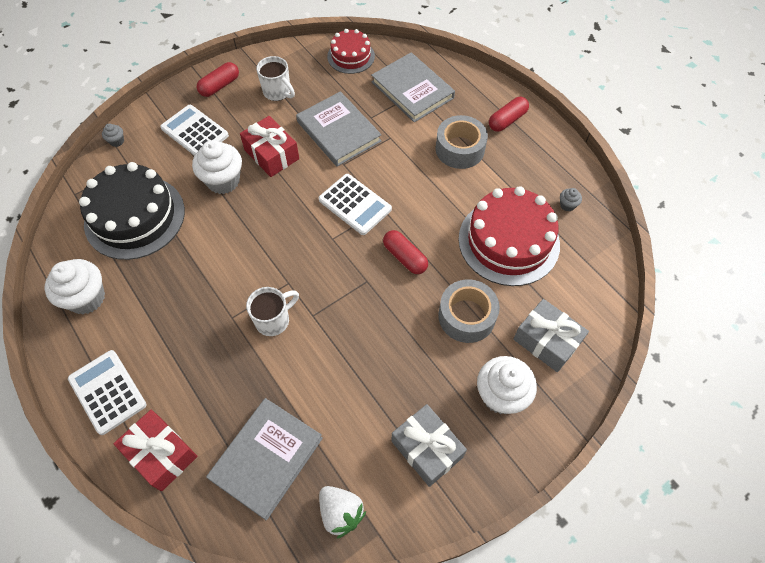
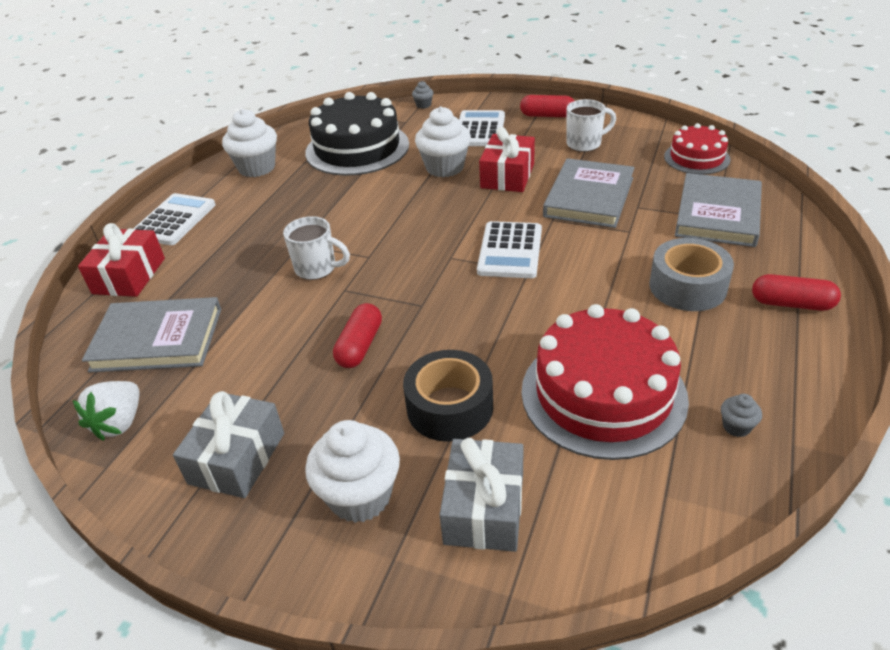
camera: 60 degrees right, 20 degrees down
(277, 92) = (585, 144): white mug -> white mug turned 120 degrees counterclockwise
(405, 257) = (481, 317): red capsule -> red capsule (360, 346)
(466, 316) = (450, 407): grey tape -> black tape

